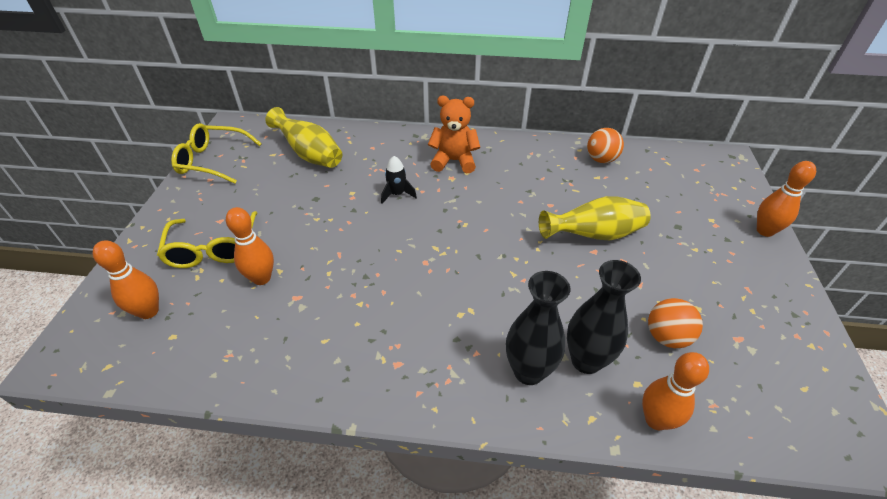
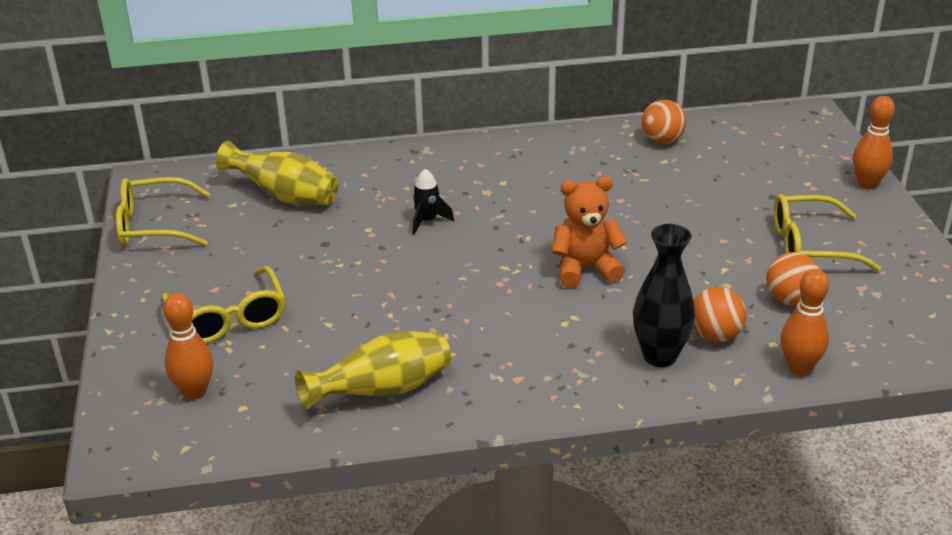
camera: 15 degrees left, 10 degrees down
(262, 278) = (312, 335): orange bowling pin -> none
(454, 161) = (480, 172): orange teddy bear -> orange teddy bear (585, 269)
(586, 360) = (715, 335): black vase -> orange ball
(594, 235) = (683, 221): yellow vase -> yellow vase (383, 391)
(699, 282) = (810, 245): none -> yellow glasses

